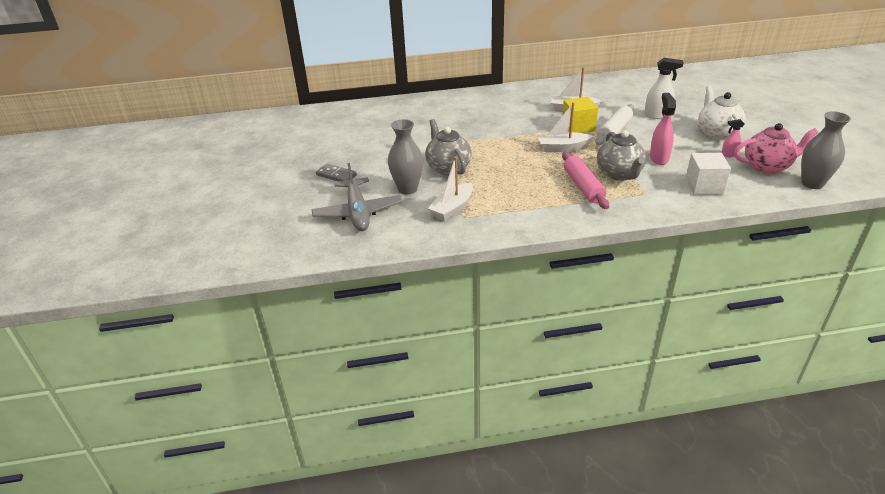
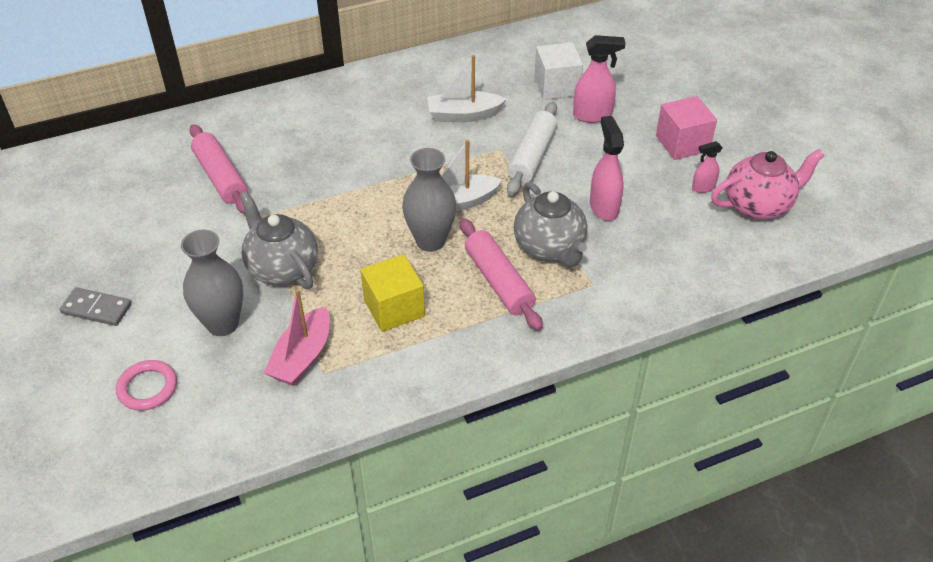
camera: 15 degrees left, 10 degrees up
(357, 212) = (147, 388): grey plane -> pink ring
(420, 125) = (221, 177): none -> pink rolling pin
(452, 208) = (302, 357): white boat -> pink boat
(578, 127) = (476, 153): yellow cube -> yellow cube (394, 308)
(657, 115) = (592, 115): white spray bottle -> pink spray bottle
(704, 186) = (674, 257): white cube -> white cube (556, 86)
(717, 133) = (682, 143): white teapot -> pink cube
(812, 183) = (821, 233): grey vase -> grey vase (430, 241)

